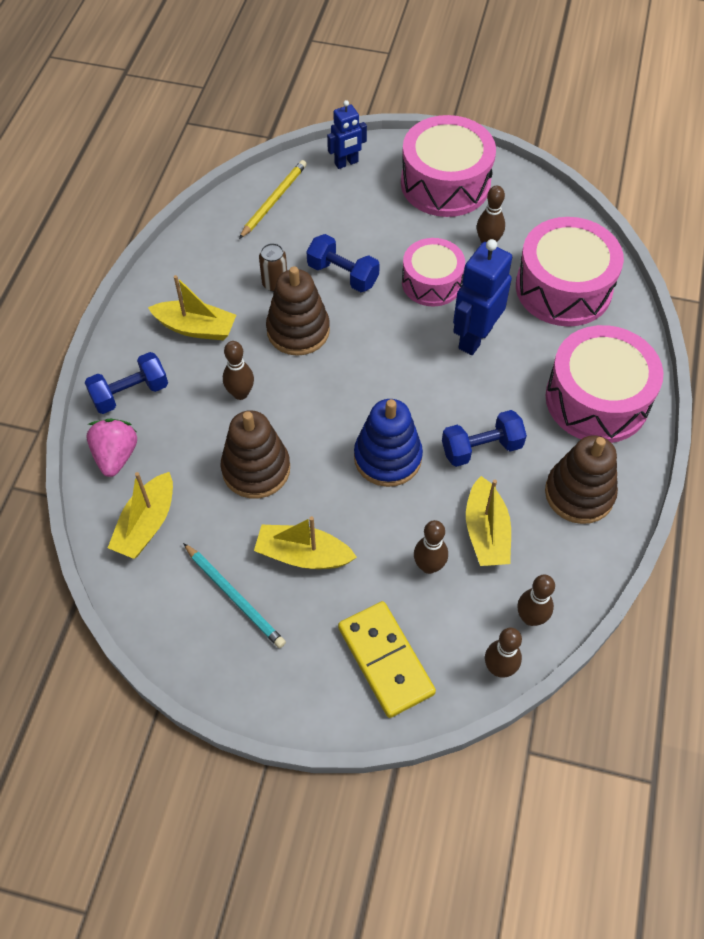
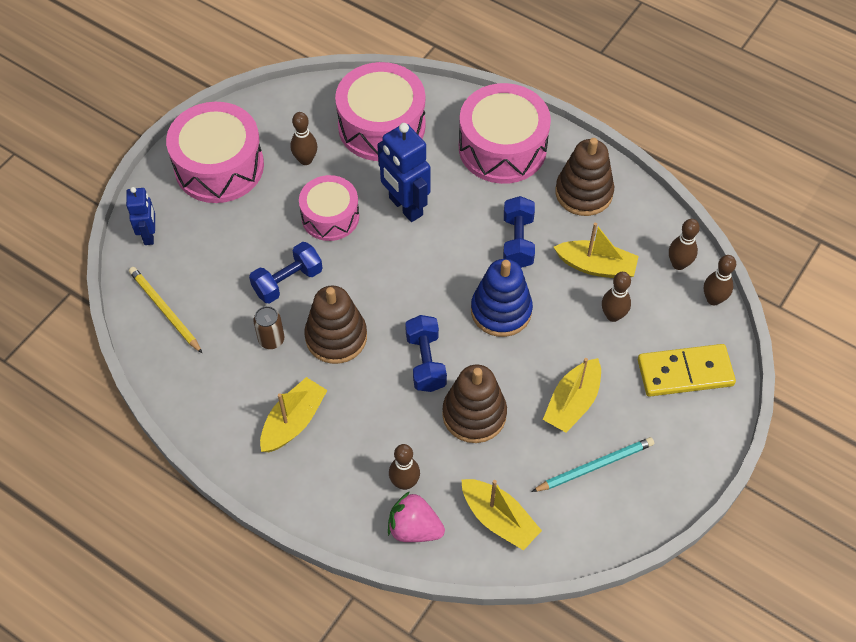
camera: 70 degrees left, 0 degrees up
(130, 393) = (347, 499): blue dumbbell -> blue dumbbell (425, 362)
(240, 393) = (387, 404): brown bowling pin -> brown bowling pin (404, 482)

